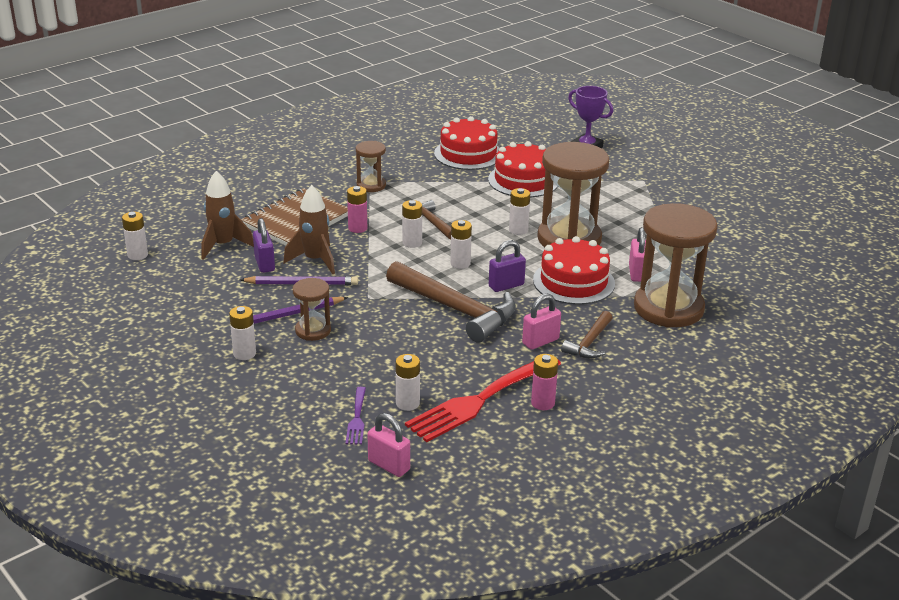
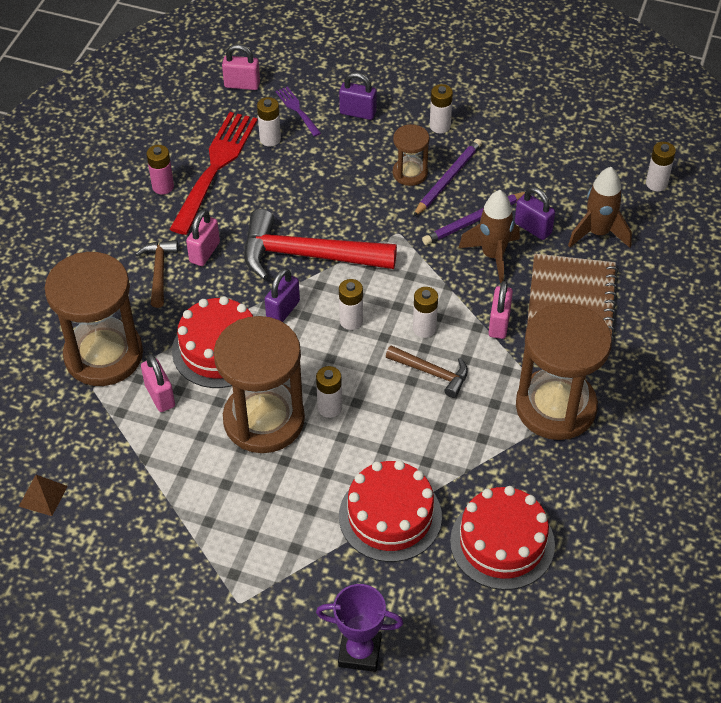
camera: 150 degrees right, 20 degrees up
(303, 393) = (358, 113): none -> purple padlock
(357, 228) = (499, 323): pink battery -> pink padlock
(371, 185) = (555, 407): brown hourglass -> brown hourglass, size x2.03
(455, 309) = (308, 255): brown hammer -> red hammer
(751, 255) = (43, 496): none -> brown pyramid

